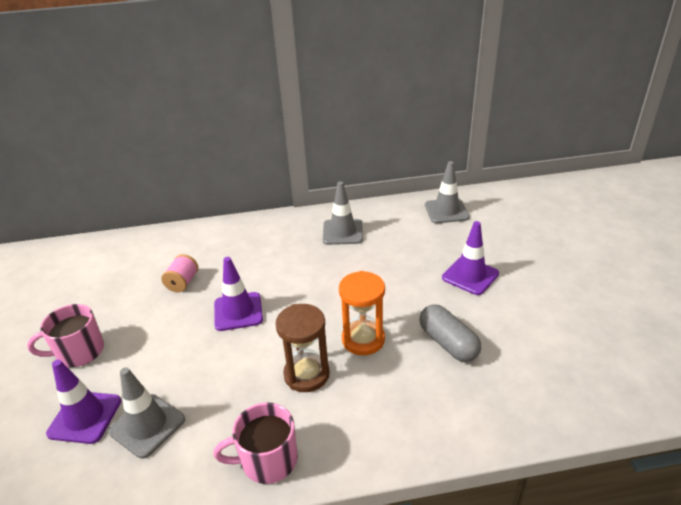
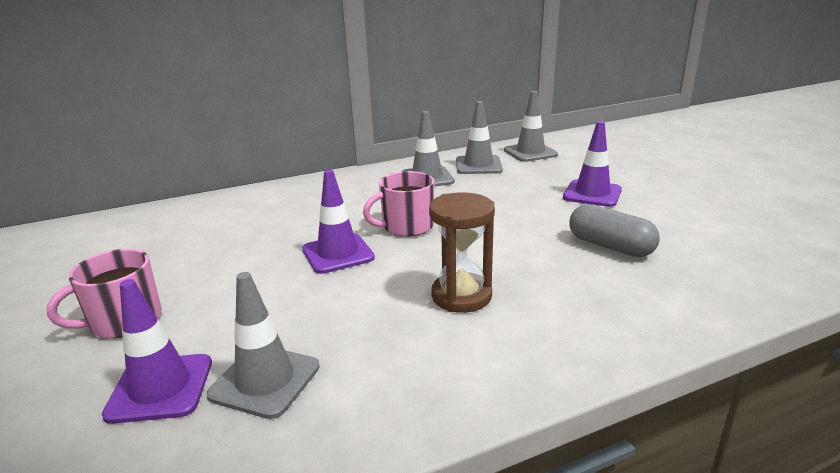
camera: 15 degrees left, 10 degrees down
(182, 283) = (249, 238): pink spool -> none
(267, 460) = (462, 386): pink mug -> pink mug (406, 226)
(363, 339) = (510, 257): orange hourglass -> none
(392, 222) = (478, 165): none -> grey traffic cone

